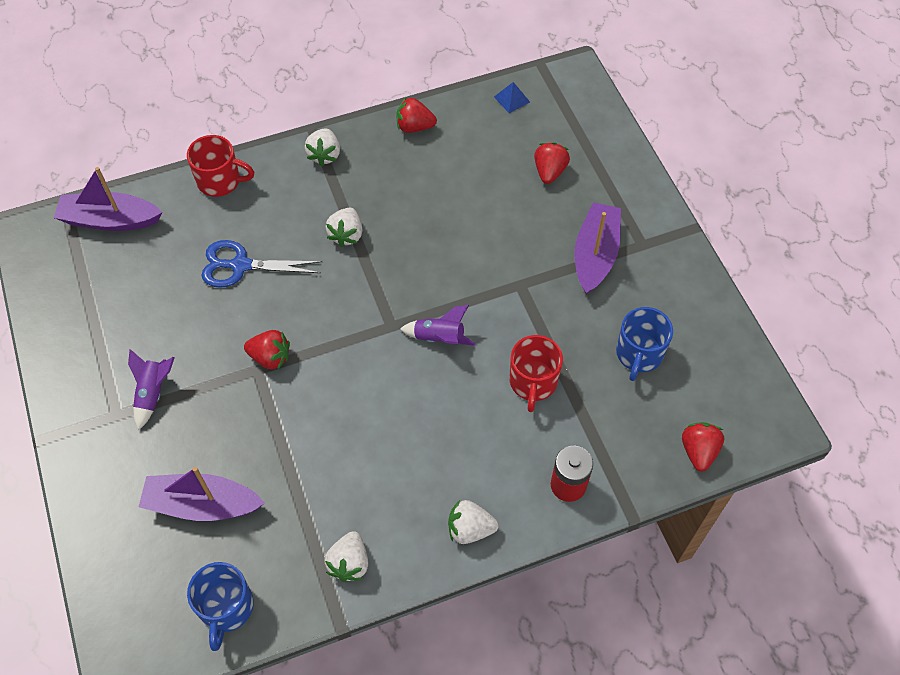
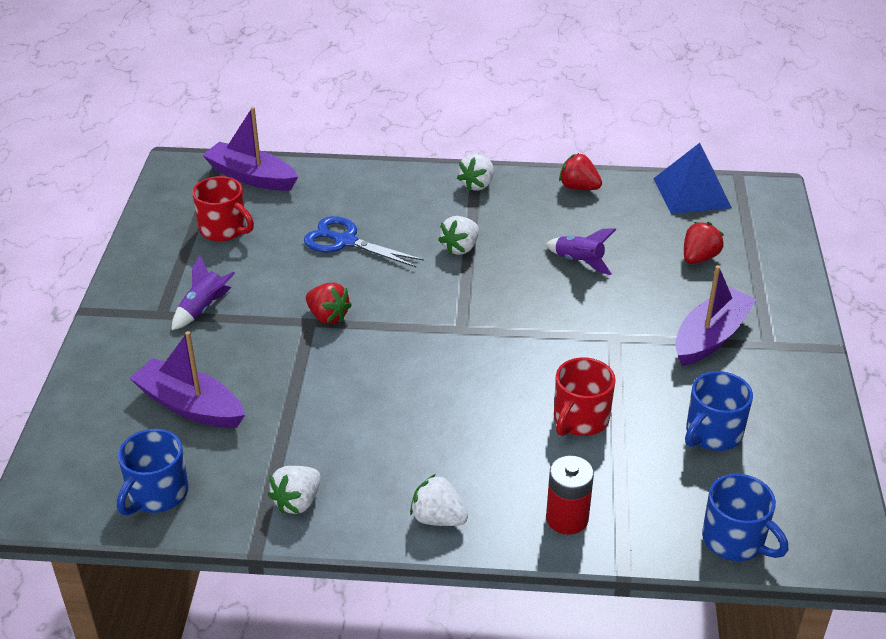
camera: 25 degrees right, 20 degrees down
(220, 181) = (367, 177): red mug -> red mug (224, 229)
(439, 338) = (503, 353): purple rocket -> purple rocket (579, 262)
(511, 99) = (691, 193): blue pyramid -> blue pyramid, size x2.16
(698, 451) = (735, 540): red strawberry -> blue mug

